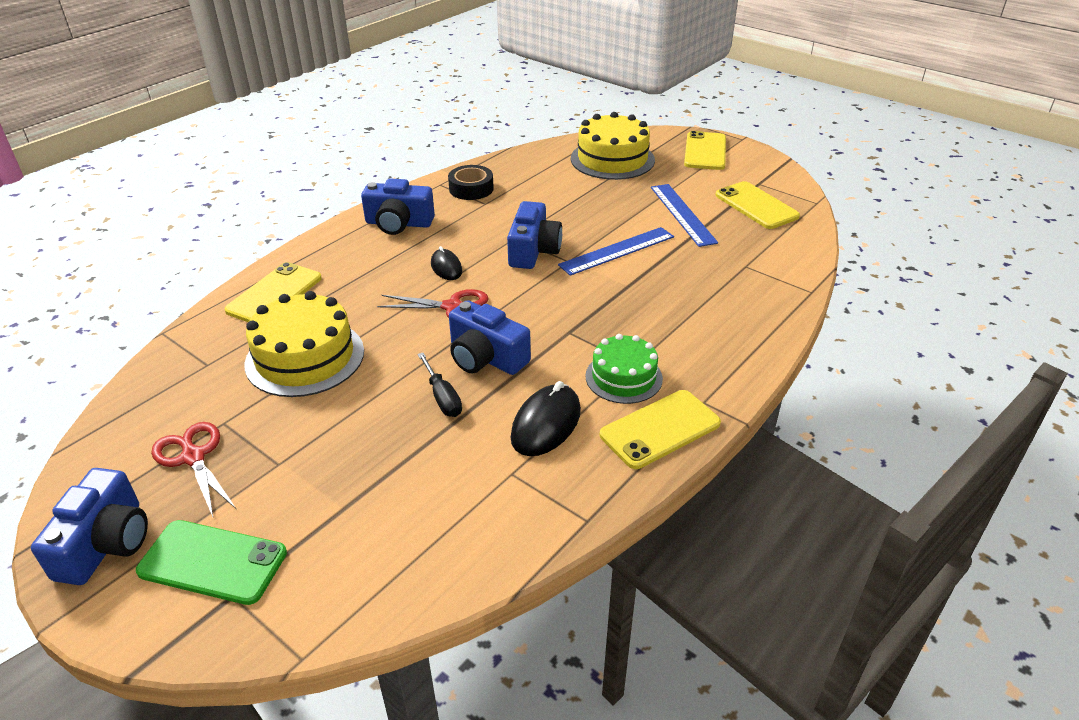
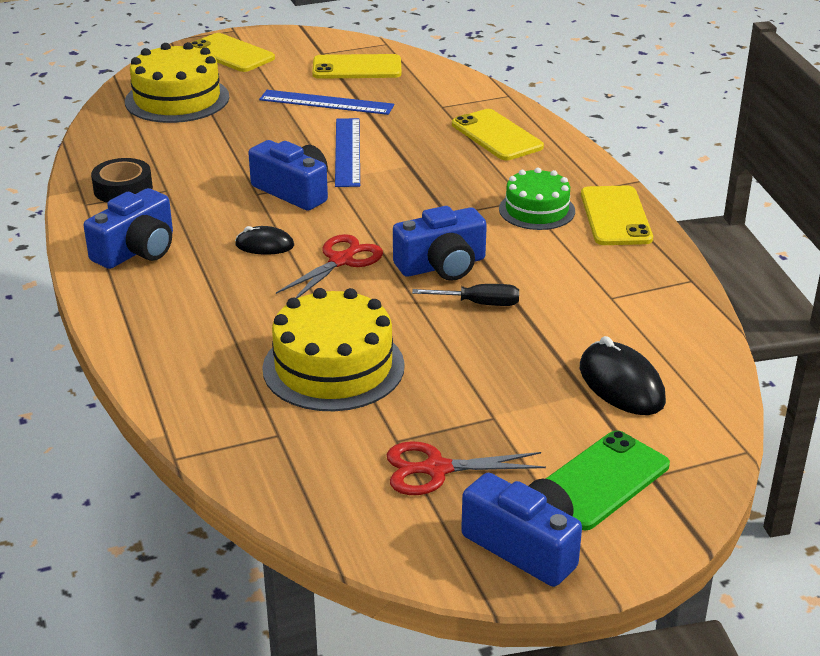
camera: 60 degrees left, 5 degrees down
(274, 294) = (185, 363): yellow phone -> yellow phone (496, 136)
(546, 424) = (564, 263): black mouse -> black mouse (621, 384)

